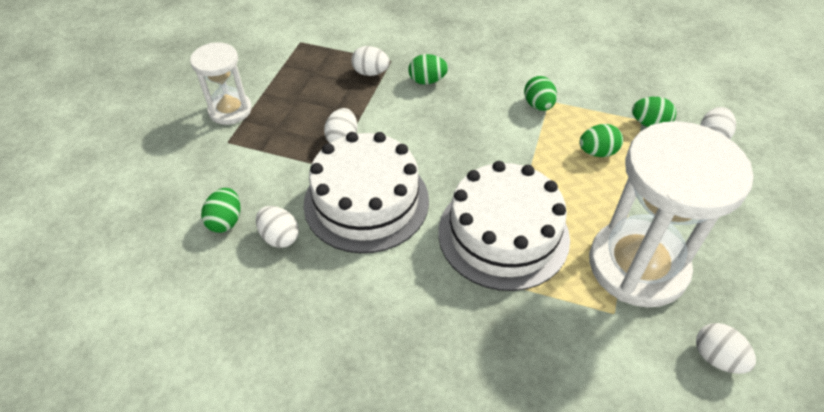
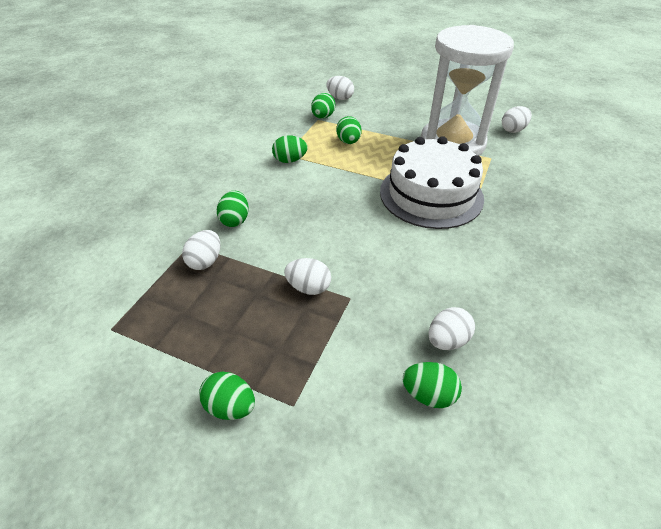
camera: 85 degrees left, 5 degrees down
(230, 110) = (230, 406): white hourglass -> green egg
(366, 201) = (398, 272): white cake -> none

